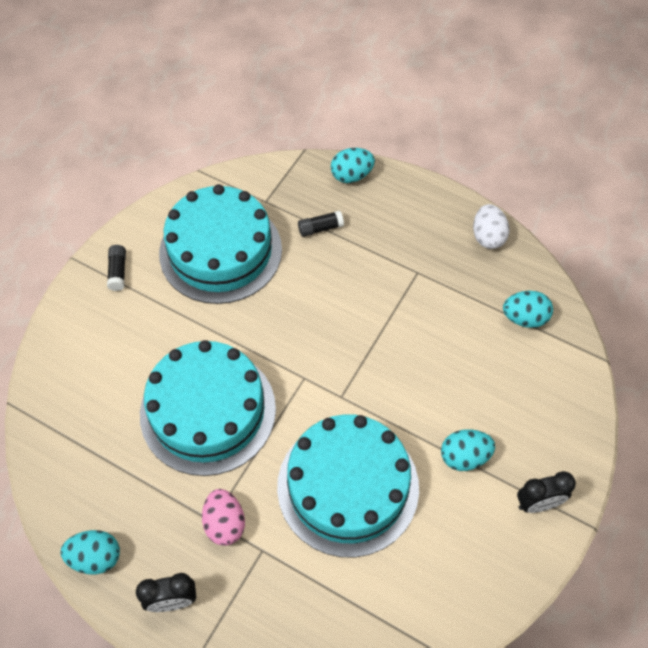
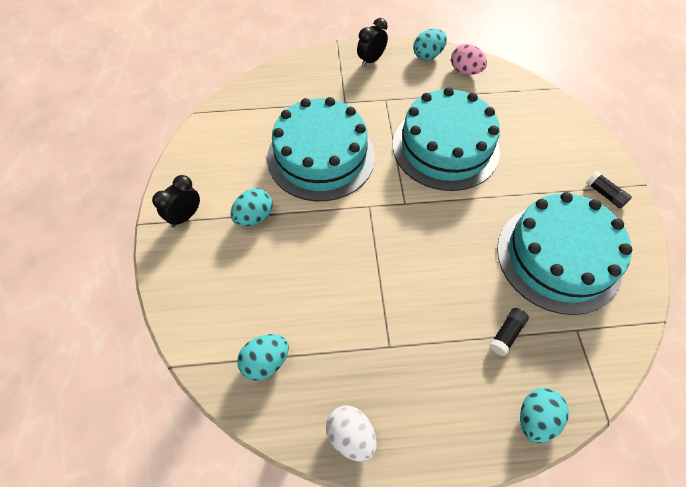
camera: 145 degrees right, 0 degrees up
(225, 523) = (377, 102): pink egg -> pink egg (465, 71)

